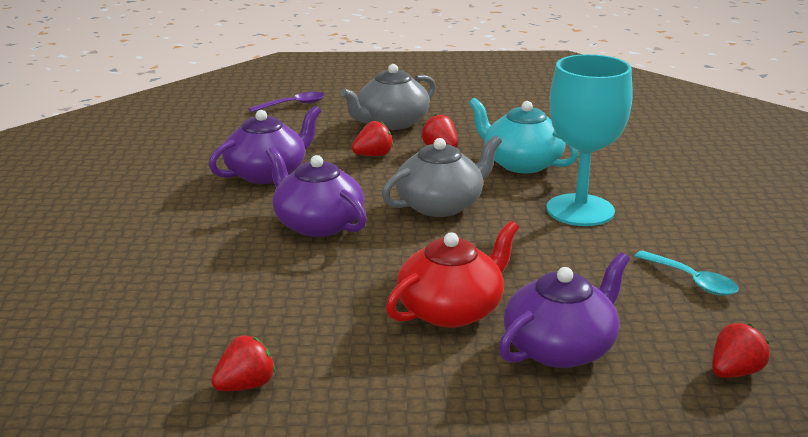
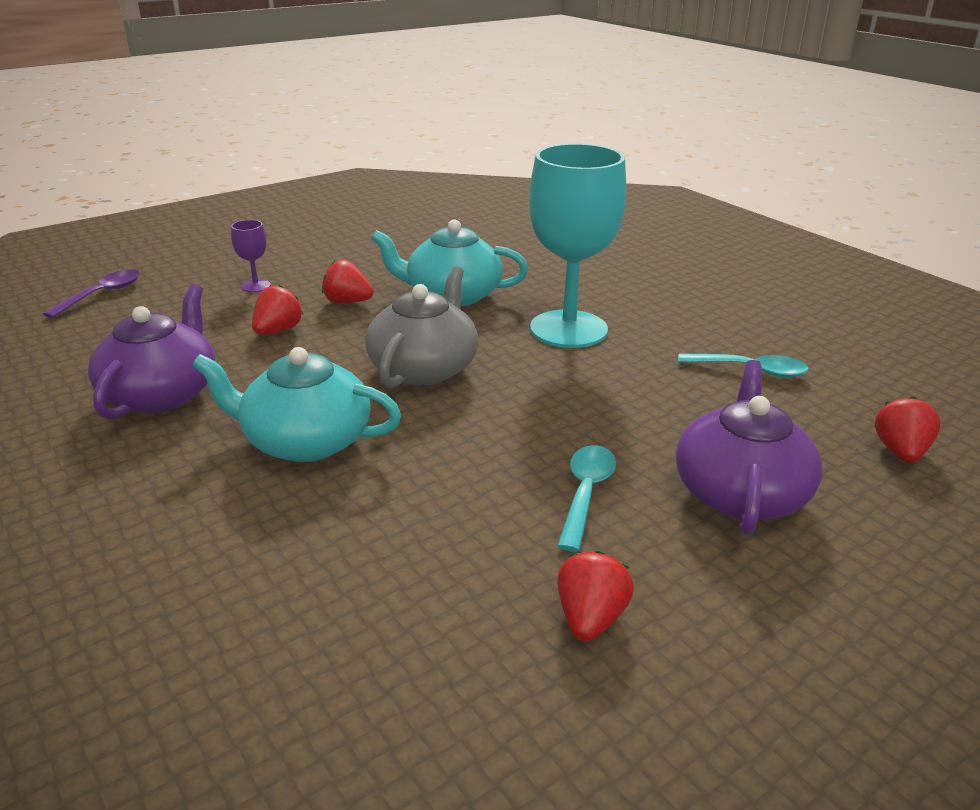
camera: 35 degrees left, 5 degrees up
(245, 385) = (471, 725): red strawberry -> red strawberry (590, 618)
(317, 224) = (305, 441): purple teapot -> turquoise teapot
(391, 123) = (256, 286): grey teapot -> purple goblet
(451, 310) = (585, 493): red teapot -> turquoise spoon

